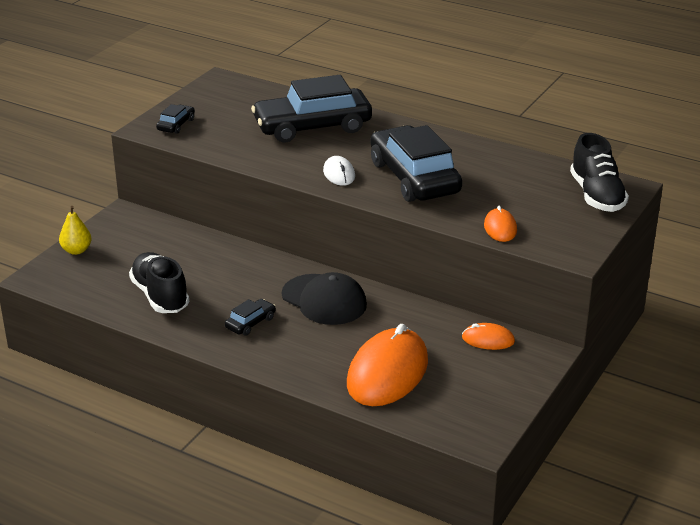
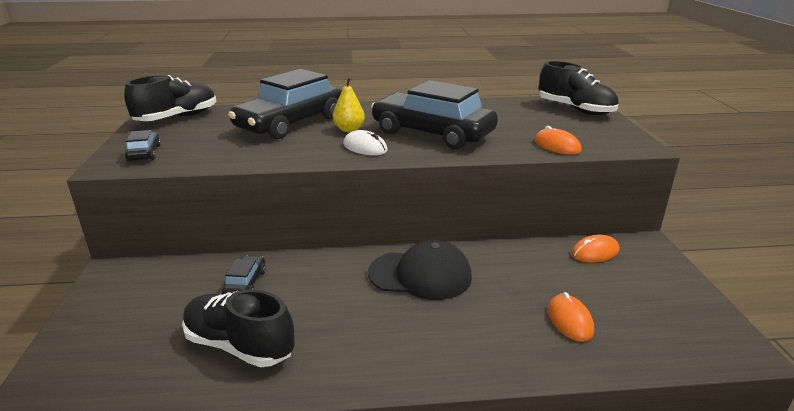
camera: 35 degrees left, 5 degrees down
(76, 250) = (76, 334): yellow pear -> yellow pear (349, 129)
(230, 91) = (177, 118): none -> black shoe
(250, 323) = (377, 330): black car -> black car (245, 283)
(387, 372) = (570, 320): orange mouse -> orange mouse, size x0.47

